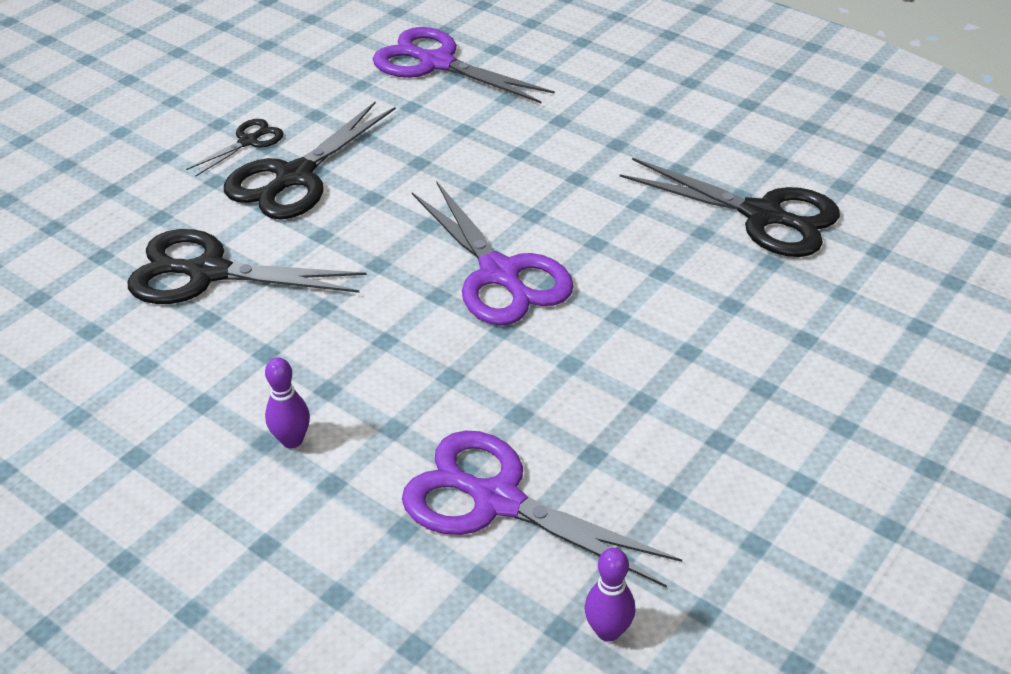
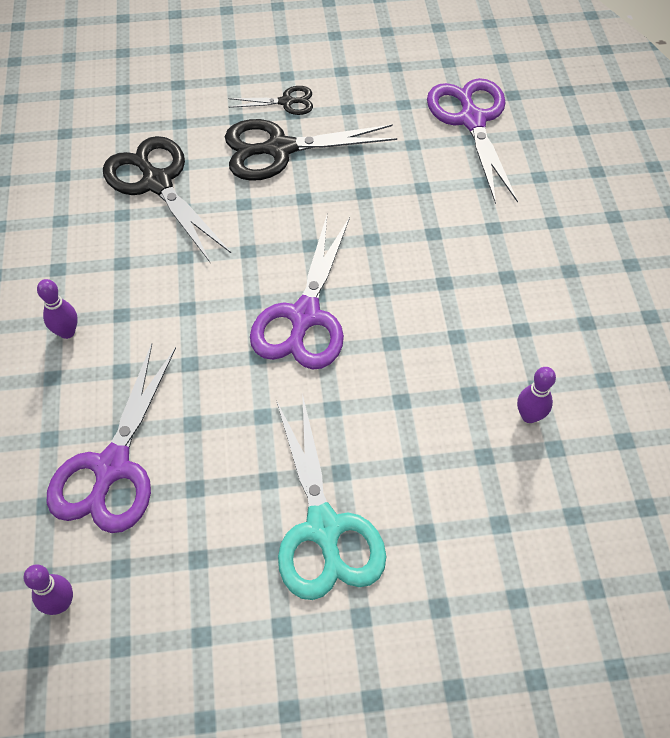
camera: 45 degrees right, 15 degrees up
(497, 500) = (112, 467): purple scissors -> purple scissors turned 150 degrees counterclockwise
(733, 396) = (323, 528): none -> turquoise scissors
(762, 216) = (529, 416): black scissors -> purple bowling pin

